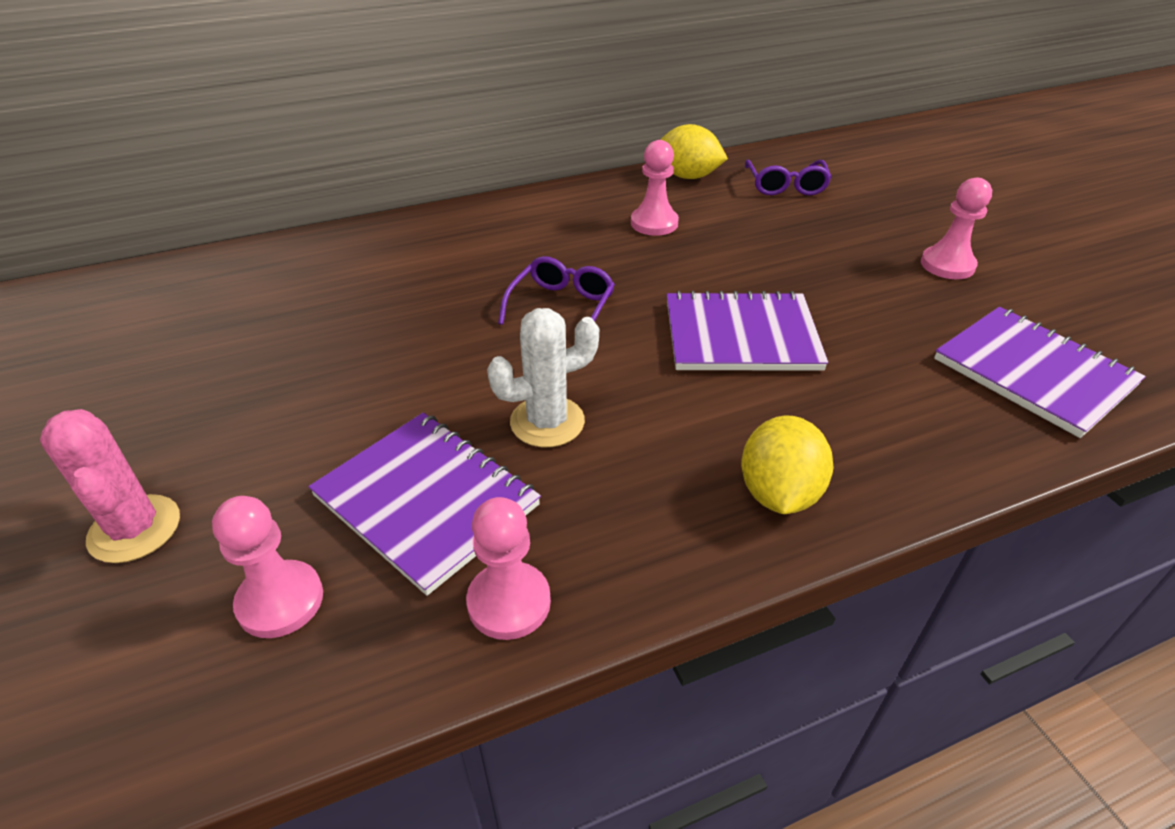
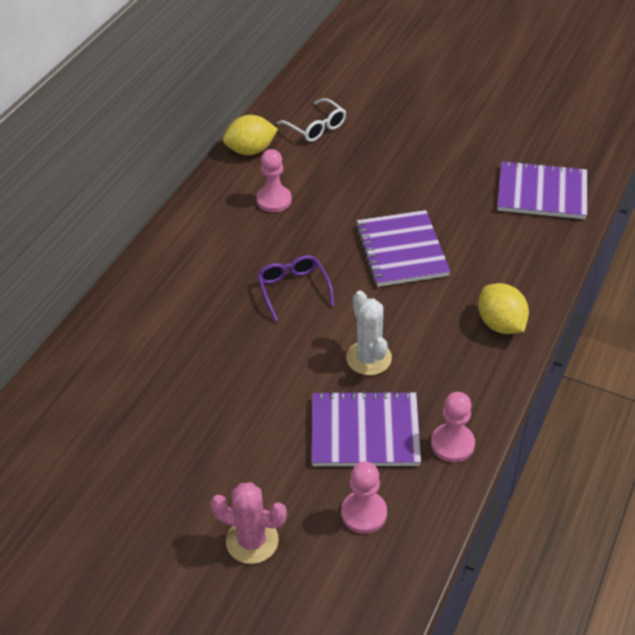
camera: 40 degrees left, 5 degrees up
(547, 422) = (368, 358): white cactus -> white cactus turned 45 degrees counterclockwise
(741, 335) = (401, 250): purple notebook -> purple notebook turned 60 degrees counterclockwise
(785, 186) = (316, 127): purple glasses -> white glasses
(947, 265) = (452, 143): pink pawn -> none

